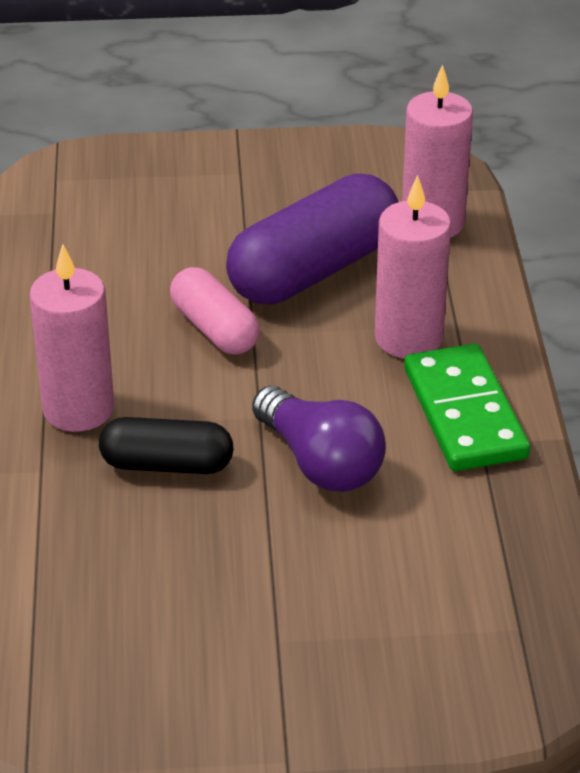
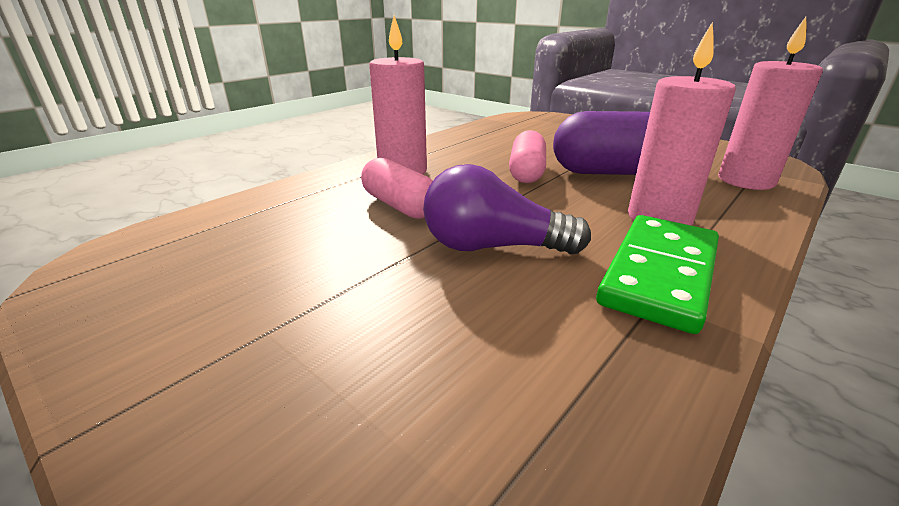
camera: 45 degrees right, 10 degrees down
(167, 464) = (400, 206): black capsule -> pink capsule
(320, 463) = (492, 247): purple light bulb -> purple light bulb turned 90 degrees clockwise

